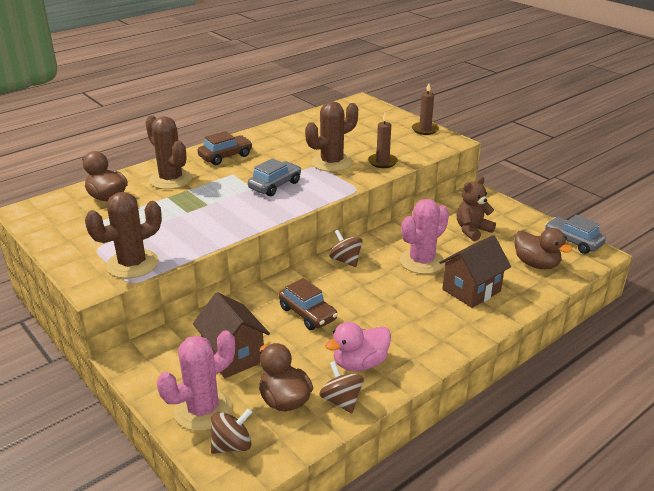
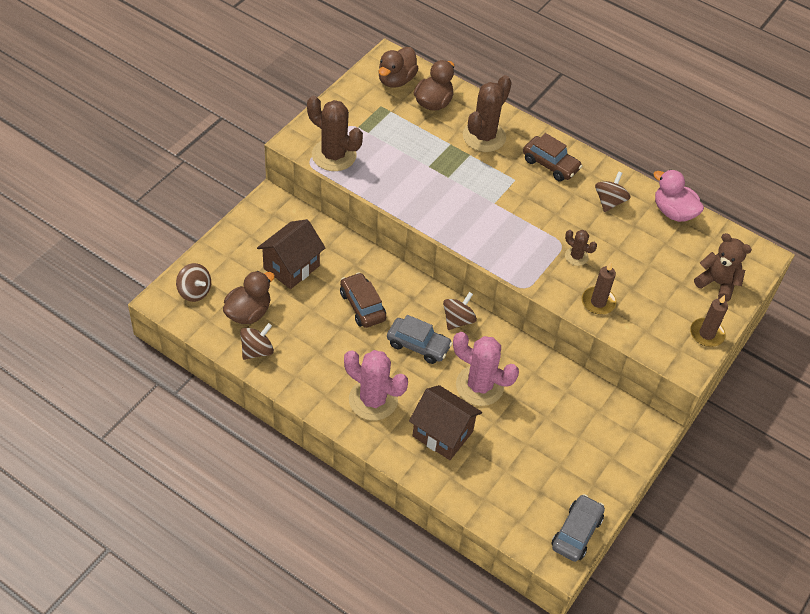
camera: 70 degrees right, 20 degrees up
(203, 410) = (226, 264): pink cactus -> pink cactus (373, 400)
(275, 185) = (505, 219): grey car -> grey car (418, 345)
(281, 140) = (609, 201): none -> brown spinning top
(307, 314) = (362, 306): brown car -> brown car turned 120 degrees clockwise
(332, 162) = (576, 256): brown cactus -> brown cactus, size x0.51
(360, 363) = (305, 356): pink duck -> pink duck (673, 212)
(472, 230) = (561, 428): brown teddy bear -> brown teddy bear (717, 283)
(536, 264) = (513, 494): brown duck -> brown duck (396, 80)

